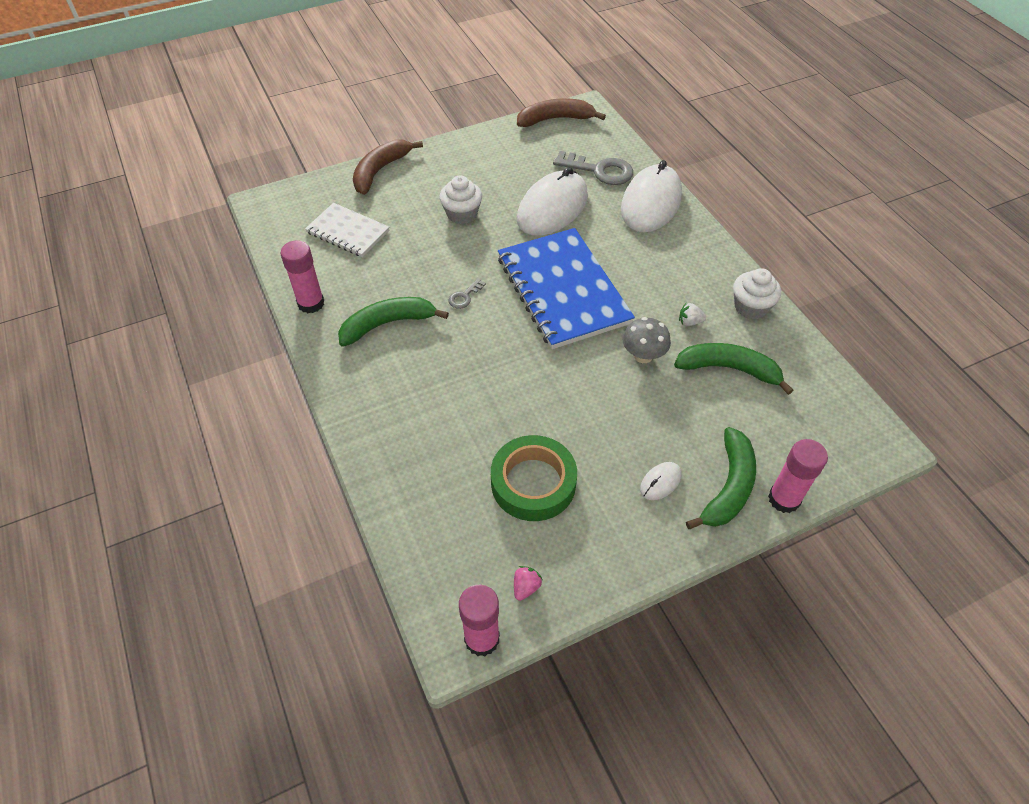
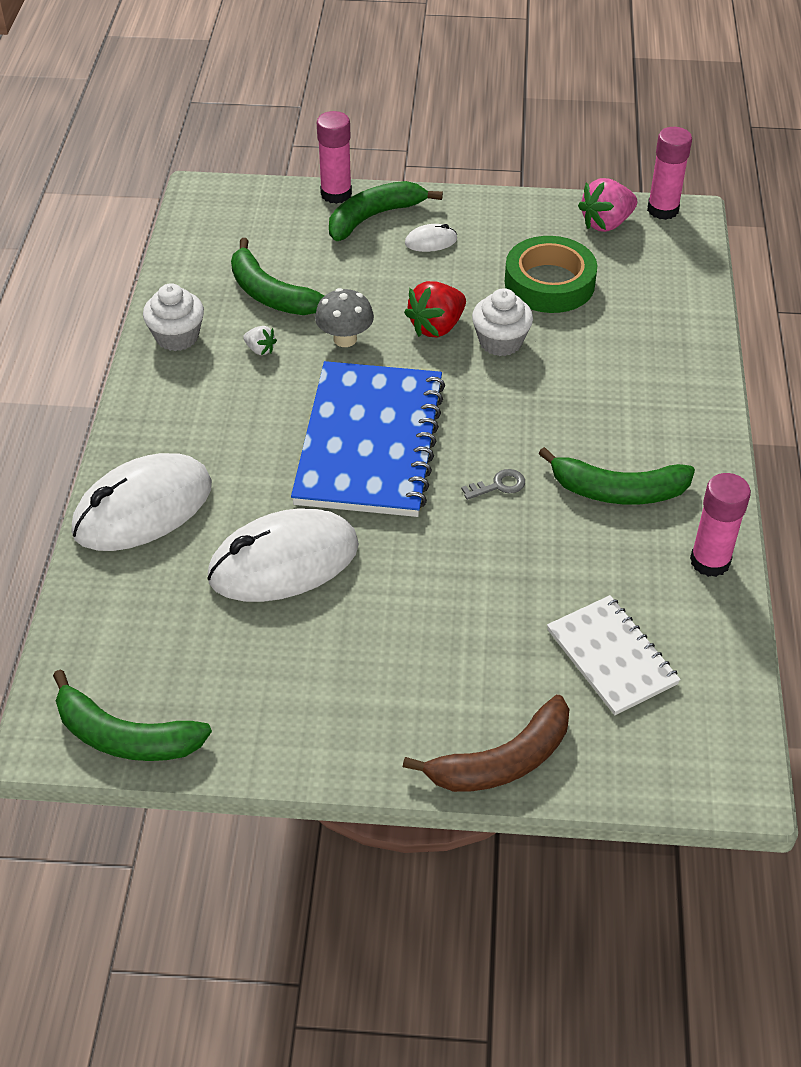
camera: 150 degrees left, 5 degrees down
(462, 214) = (421, 611): white cupcake -> white cupcake (500, 342)
(526, 587) = (606, 223): pink strawberry -> pink strawberry, size x1.93
(555, 119) = (125, 736): brown banana -> green banana
(589, 396) = (437, 327): none -> red strawberry
(599, 170) = (157, 595): grey key -> none

